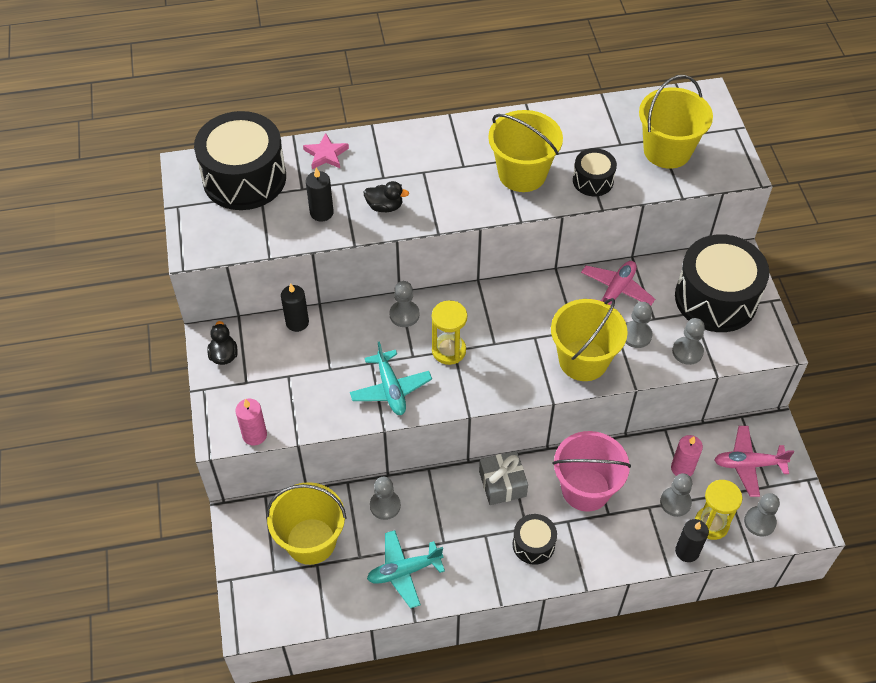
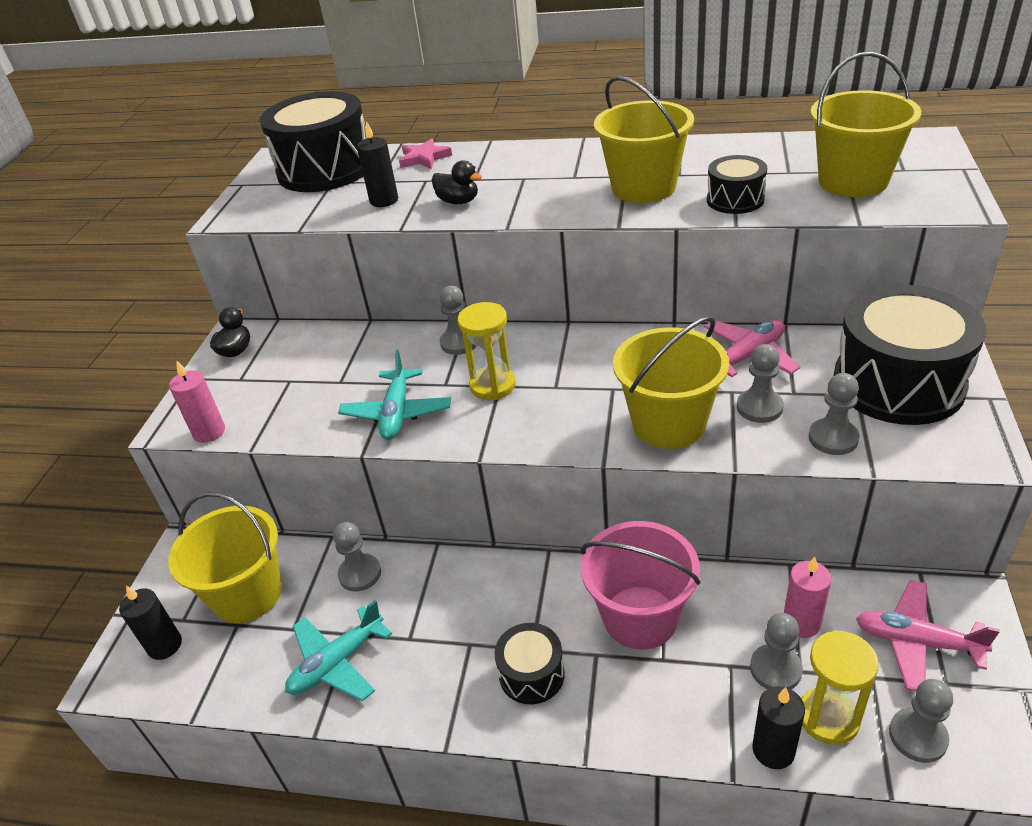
camera: 25 degrees right, 15 degrees down
(297, 322) = (334, 333): black candle -> black candle (165, 645)
(404, 571) = (337, 663): turquoise plane -> turquoise plane turned 45 degrees counterclockwise
(502, 484) = (524, 583): grey gift -> none

